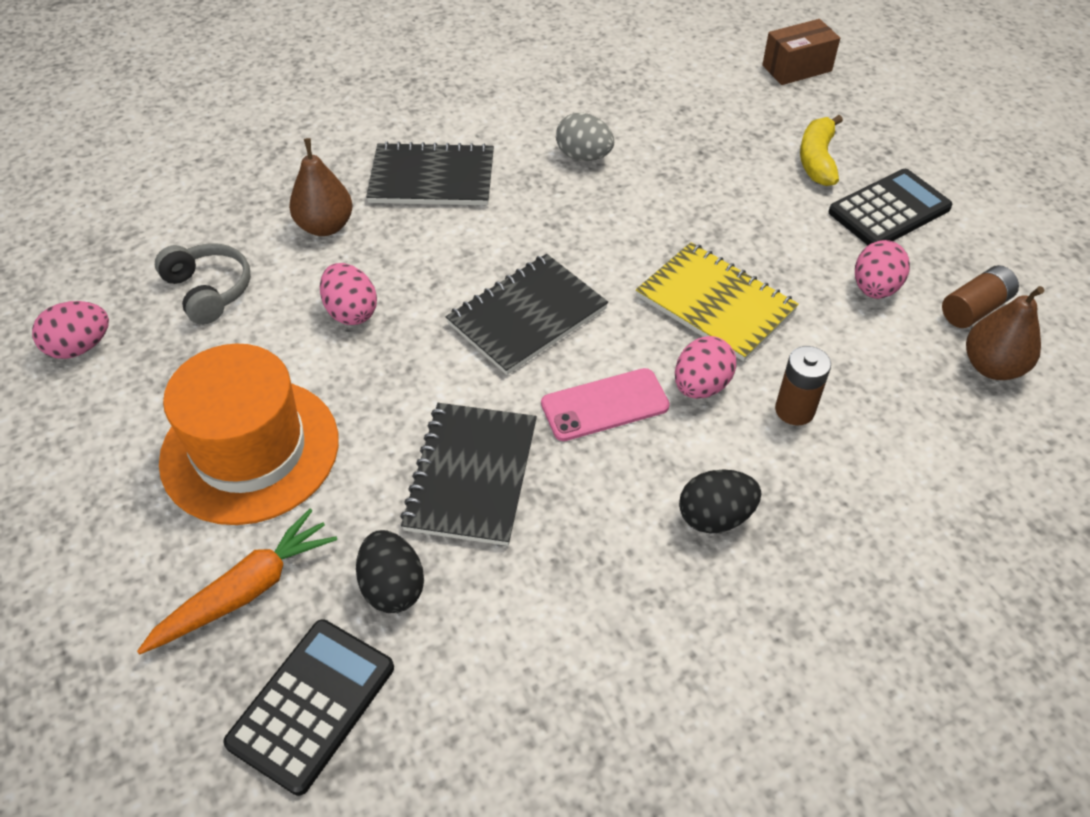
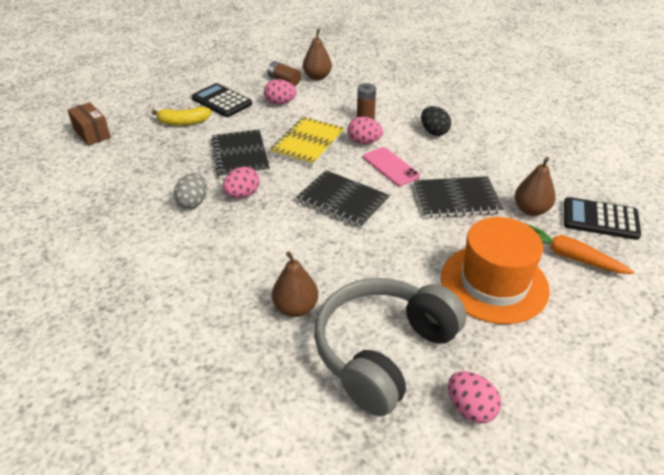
camera: 105 degrees left, 10 degrees down
(208, 291) = (383, 352): grey headphones -> grey headphones, size x2.04
(351, 312) = (370, 271): pink egg -> pink egg (242, 195)
(392, 587) = (531, 210): black egg -> brown pear
(432, 178) = (229, 266): black notebook -> black notebook (240, 155)

